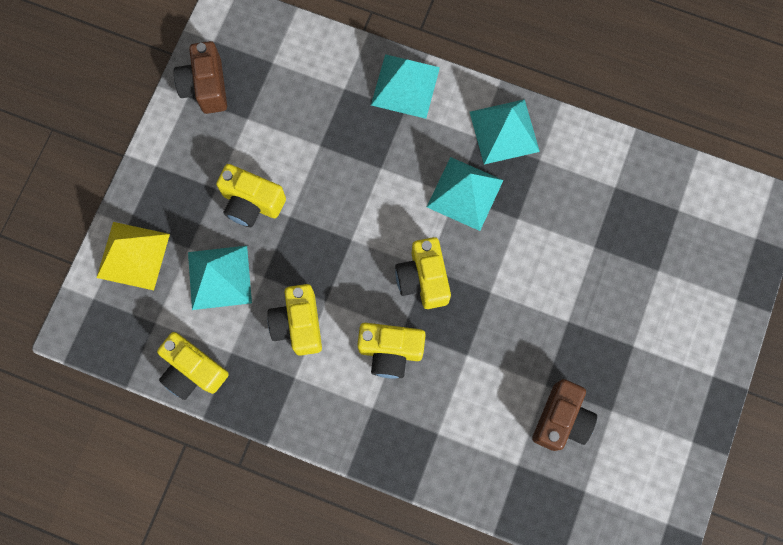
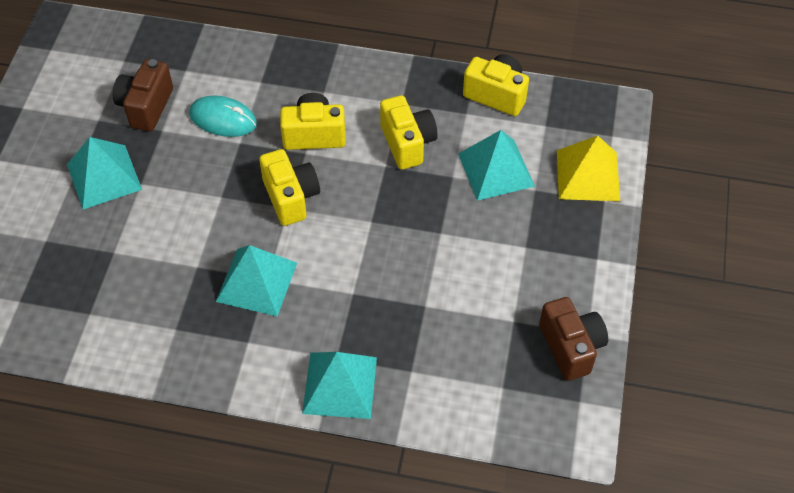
camera: 170 degrees right, 20 degrees down
(251, 203) = (483, 238): yellow camera -> none
(481, 388) = (223, 119): none -> turquoise mouse
(504, 131) = (218, 352): turquoise pyramid -> turquoise pyramid (104, 176)

